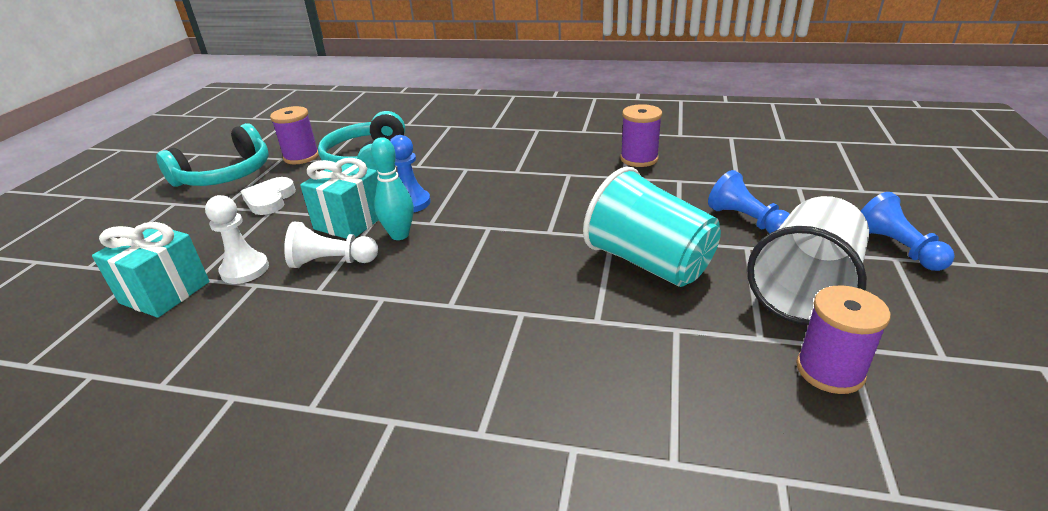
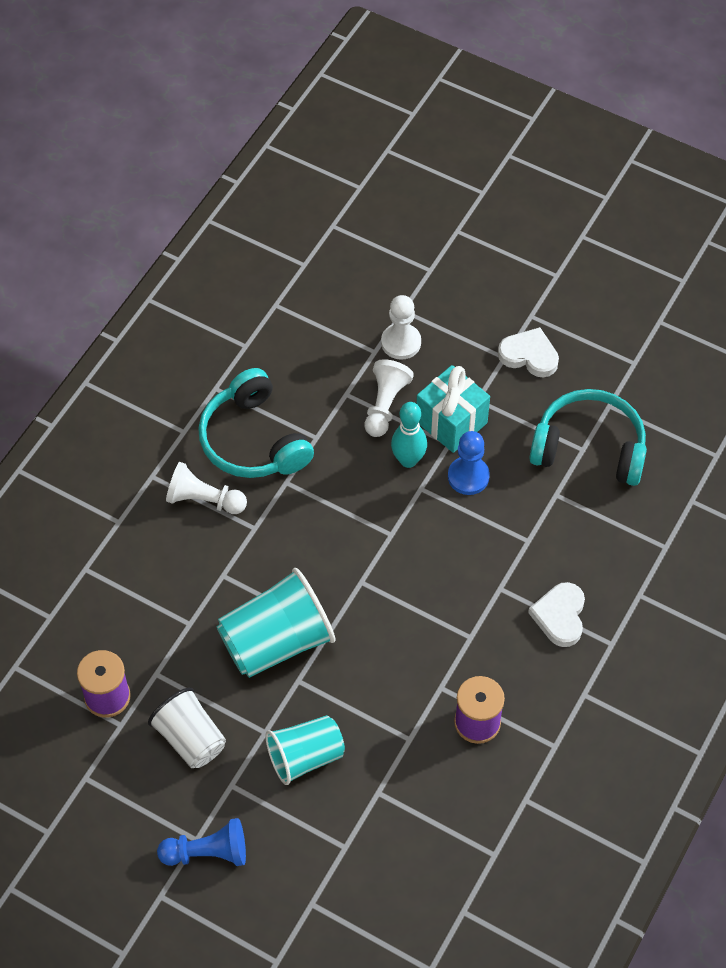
camera: 105 degrees right, 25 degrees up
(165, 292) = (390, 291): turquoise gift -> none
(226, 175) = (609, 312): turquoise headphones -> turquoise headphones (253, 440)
(301, 157) = (629, 382): purple spool -> none
(500, 366) = (204, 500): none -> white pawn
(527, 147) = (560, 616): none -> white heart
(746, 220) = (305, 757): blue pawn -> turquoise cup
(805, 289) = (190, 739): white cup -> white cup, size x0.66

